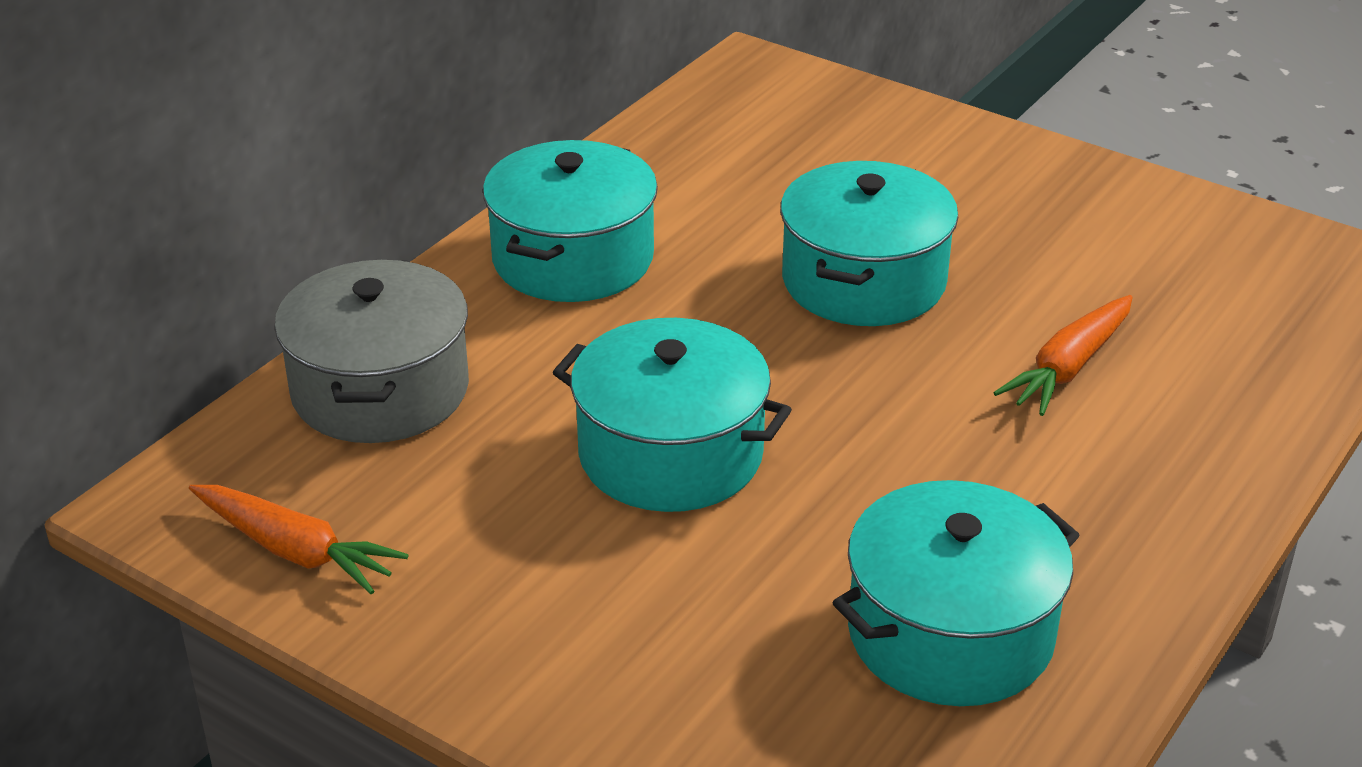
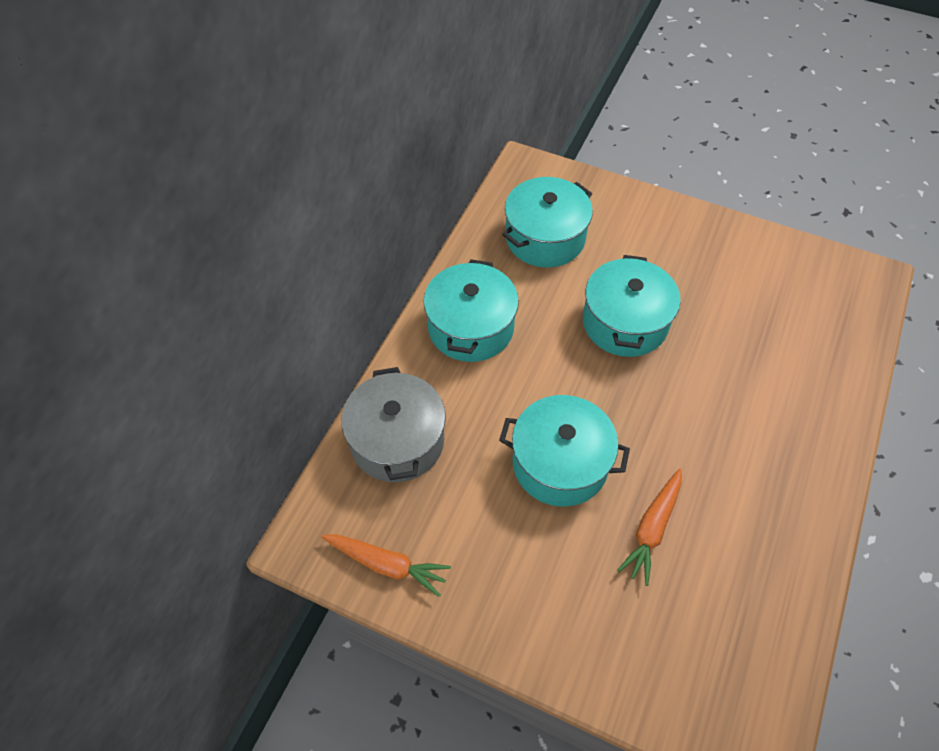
camera: 10 degrees left, 20 degrees up
(950, 633) = (729, 566): turquoise pot -> turquoise pot (545, 238)
(1068, 367) = (741, 370): orange carrot -> orange carrot (652, 529)

